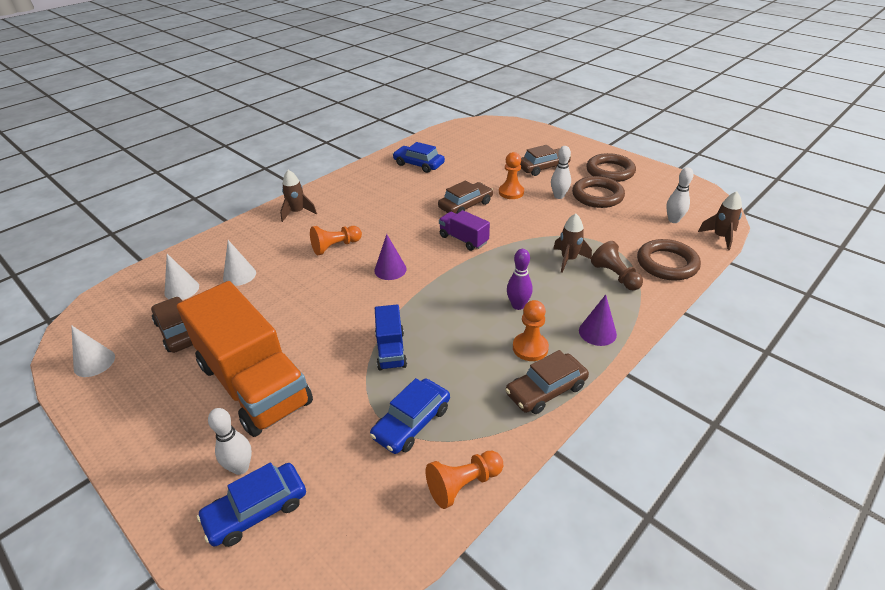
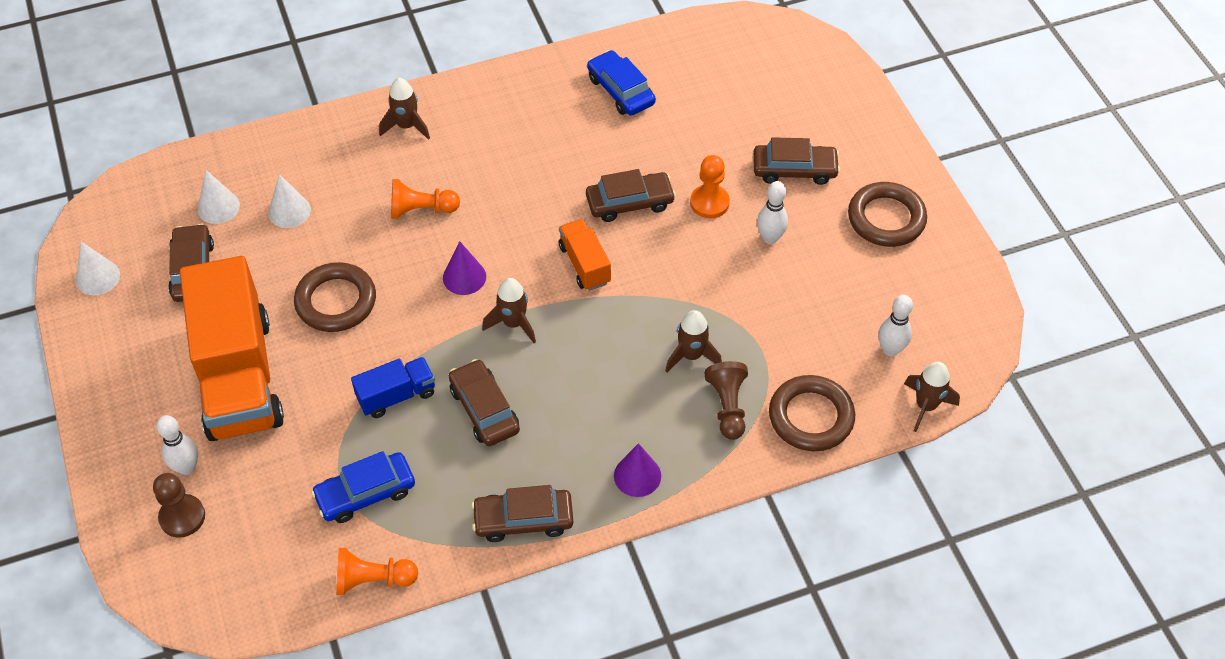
camera: 25 degrees right, 15 degrees up
(256, 510) = (182, 517): blue car -> brown pawn
(391, 350) = (396, 396): blue truck -> blue truck turned 135 degrees counterclockwise
(442, 282) = (513, 323): none -> brown rocket
(461, 334) = (484, 409): none -> brown car
(463, 239) = (584, 264): purple truck -> orange truck
(518, 305) = (576, 398): purple bowling pin -> none
(530, 348) = (546, 461): orange pawn -> none
(597, 196) = (824, 260): brown ring -> brown ring (336, 301)

